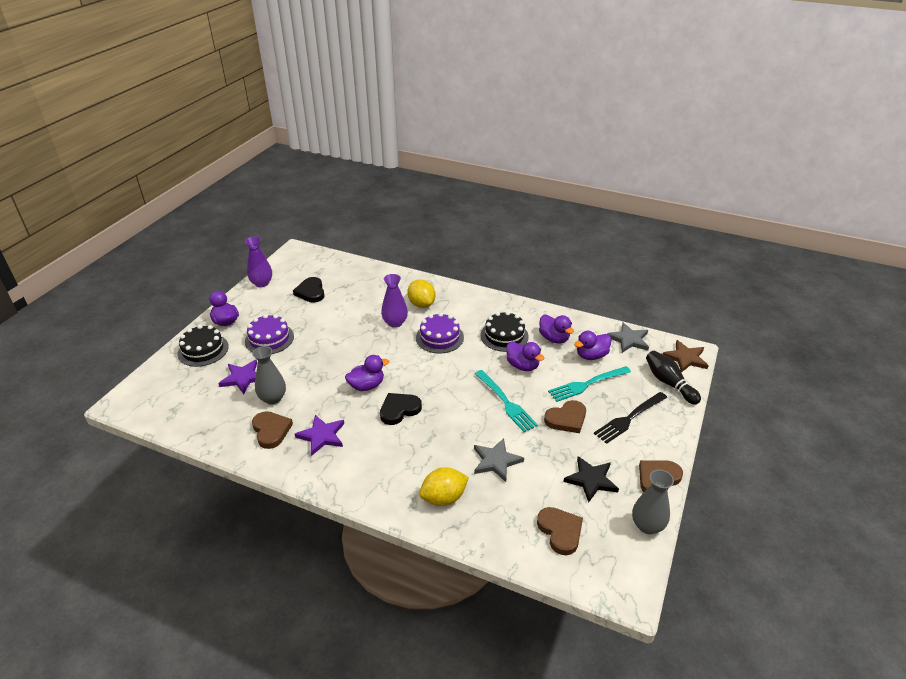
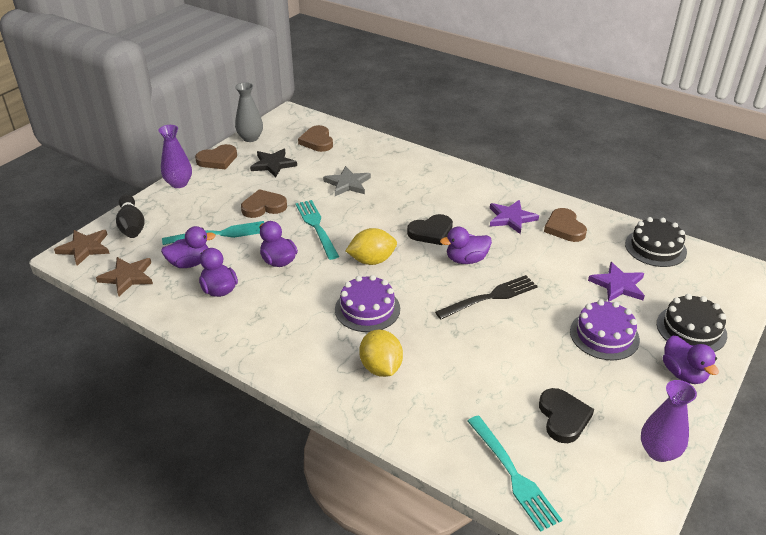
camera: 170 degrees left, 0 degrees up
(273, 398) = (573, 258): grey vase -> none
(343, 267) = (513, 474): none -> turquoise fork
(395, 323) = (425, 339): purple vase -> purple vase (179, 183)
(443, 498) = (401, 166): yellow lemon -> yellow lemon (372, 260)
(504, 336) = (281, 301): black cake -> black cake (655, 248)
(629, 340) = (127, 277): grey star -> brown star
(629, 418) = (202, 201): black fork -> black fork (490, 297)

